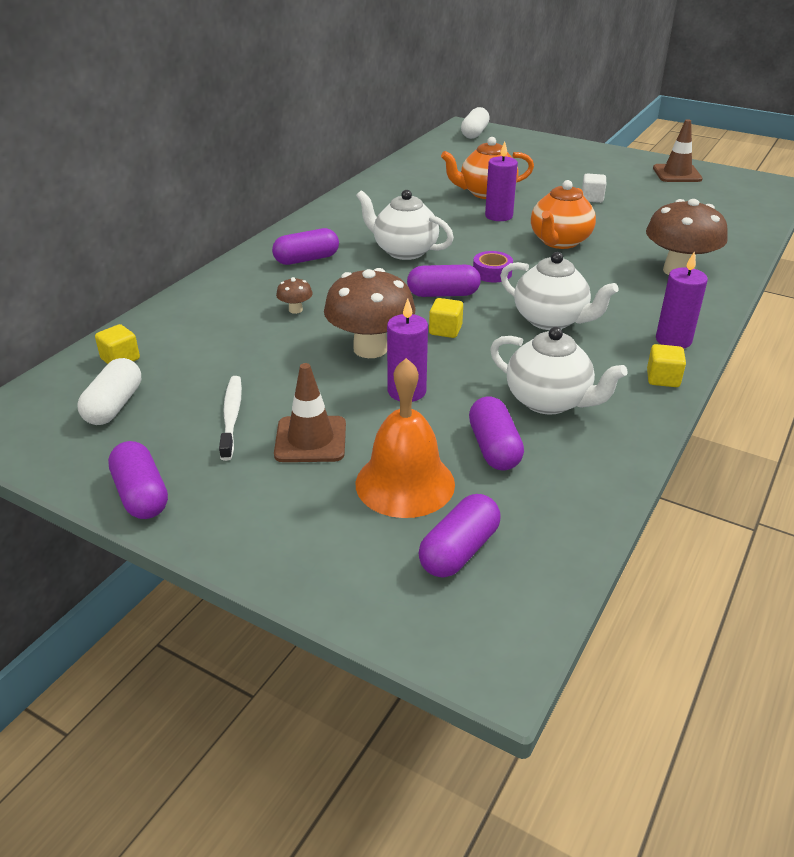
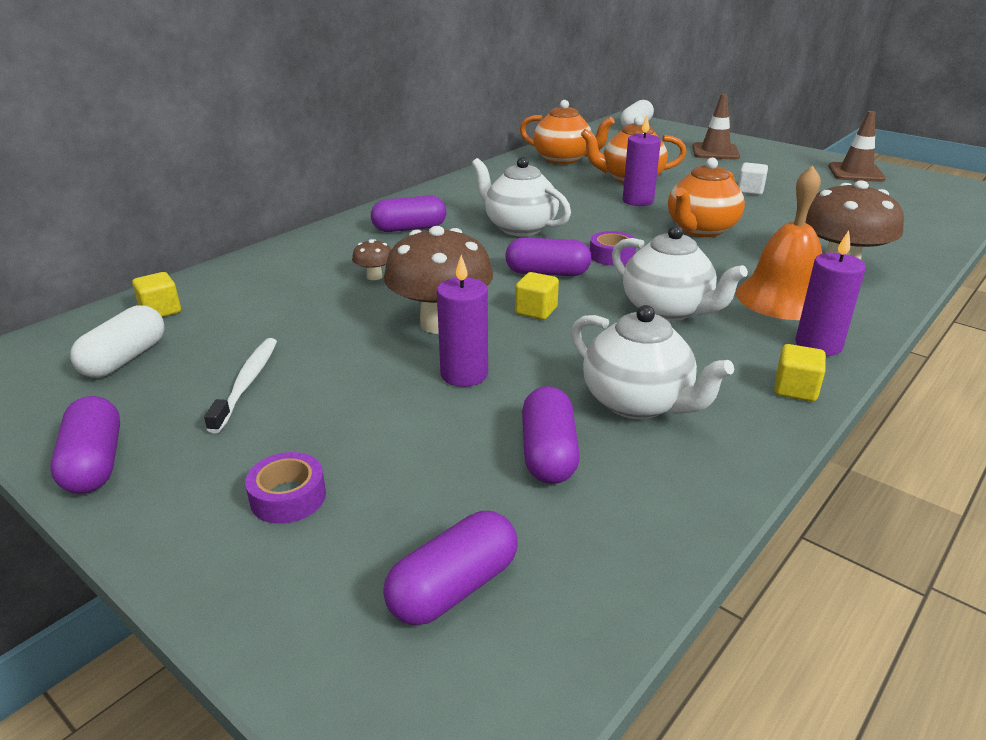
camera: 10 degrees right, 5 degrees down
(310, 439) = (325, 419): brown traffic cone -> brown traffic cone (715, 152)
(310, 503) = (288, 497): none -> purple tape
(405, 483) = (417, 486): orange bell -> orange bell (782, 298)
(419, 175) = (563, 159): none -> orange teapot

